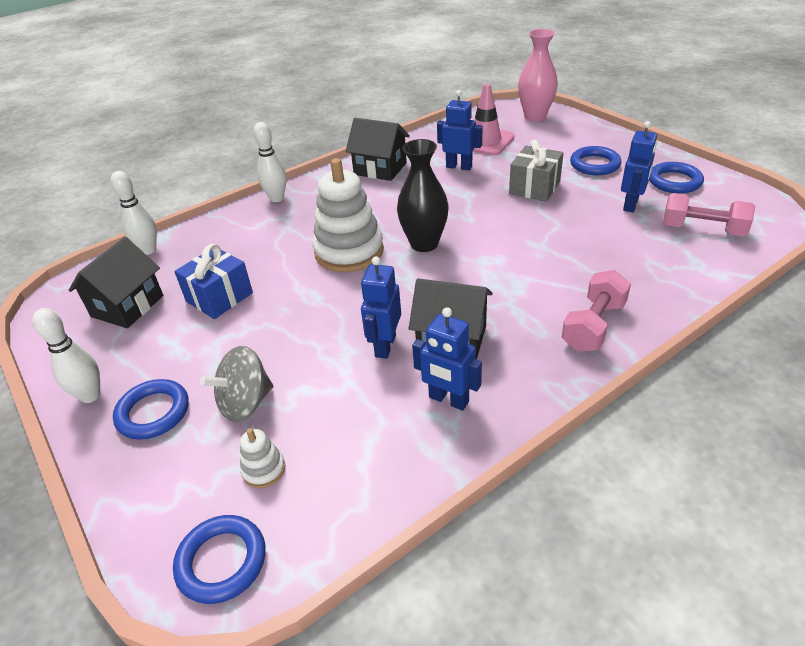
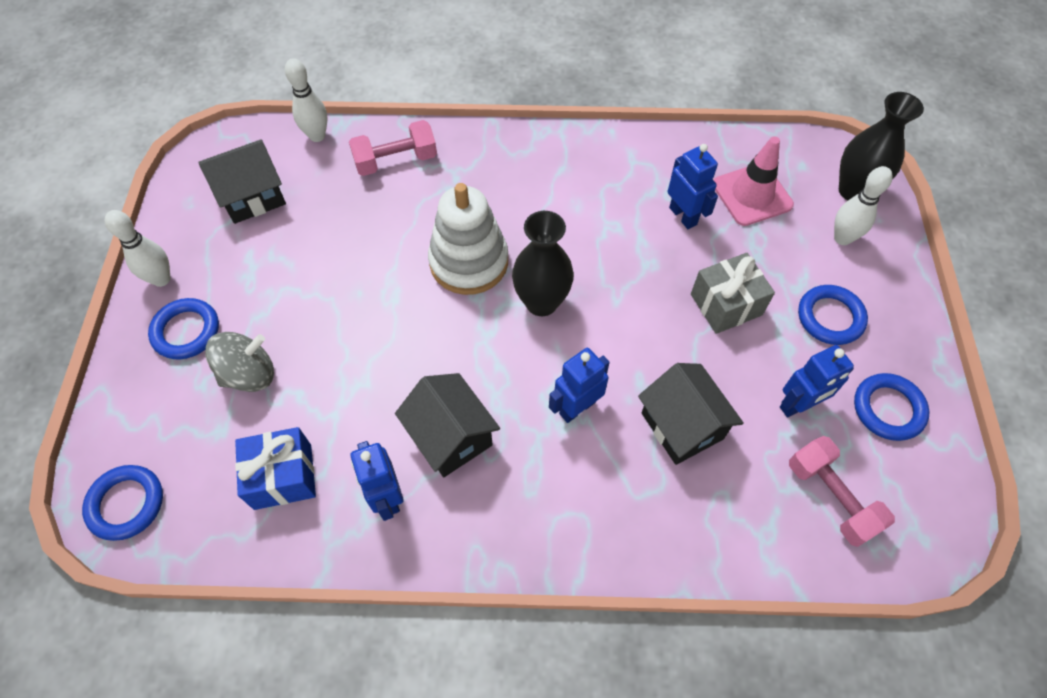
camera: 35 degrees right, 20 degrees up
(219, 297) = (323, 239): blue gift -> blue gift (283, 476)
(245, 403) = (249, 374): grey spinning top -> grey spinning top turned 150 degrees clockwise
(263, 469) = (210, 449): white stacking toy -> none
(277, 198) = (472, 140): white bowling pin -> white bowling pin (842, 238)
(380, 169) = (603, 163): black house -> black house (682, 426)
(385, 346) = (394, 399): blue robot -> blue robot (577, 407)
(535, 116) = (853, 190): pink vase -> black vase
(593, 326) = (581, 522): pink dumbbell -> pink dumbbell (396, 161)

